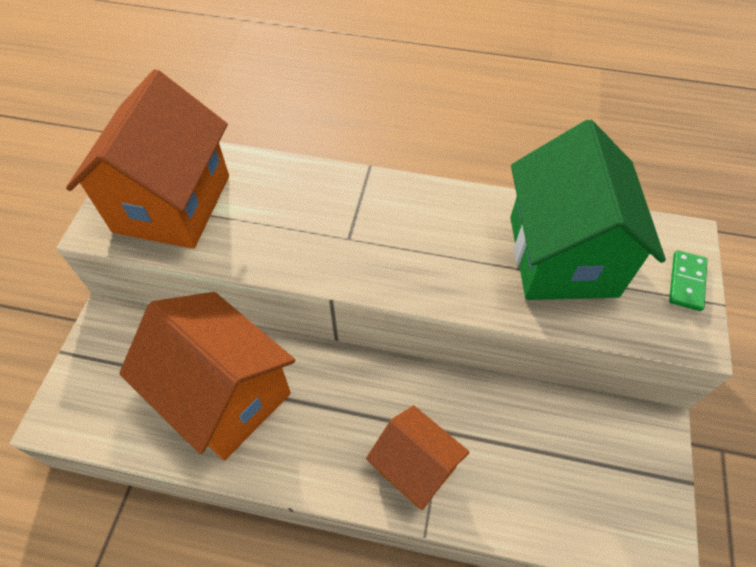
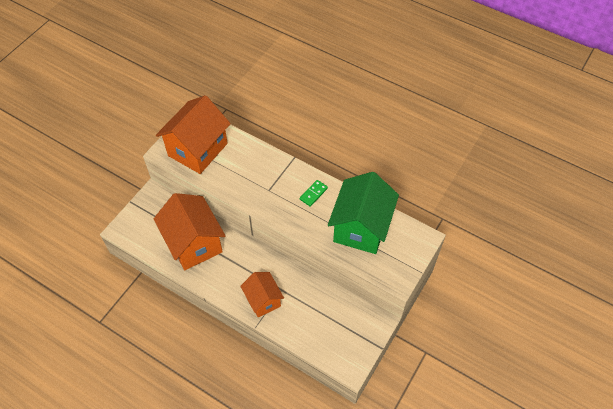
camera: 20 degrees right, 0 degrees up
(686, 282) = (411, 257): green domino -> green domino (313, 194)

